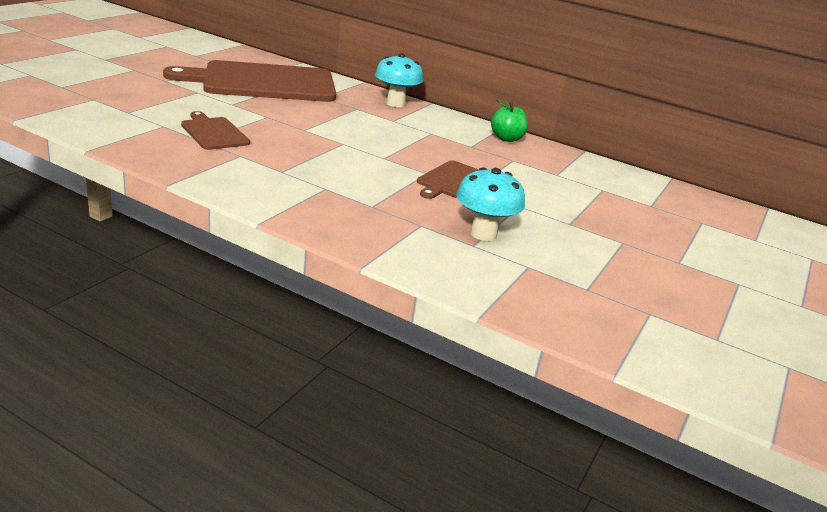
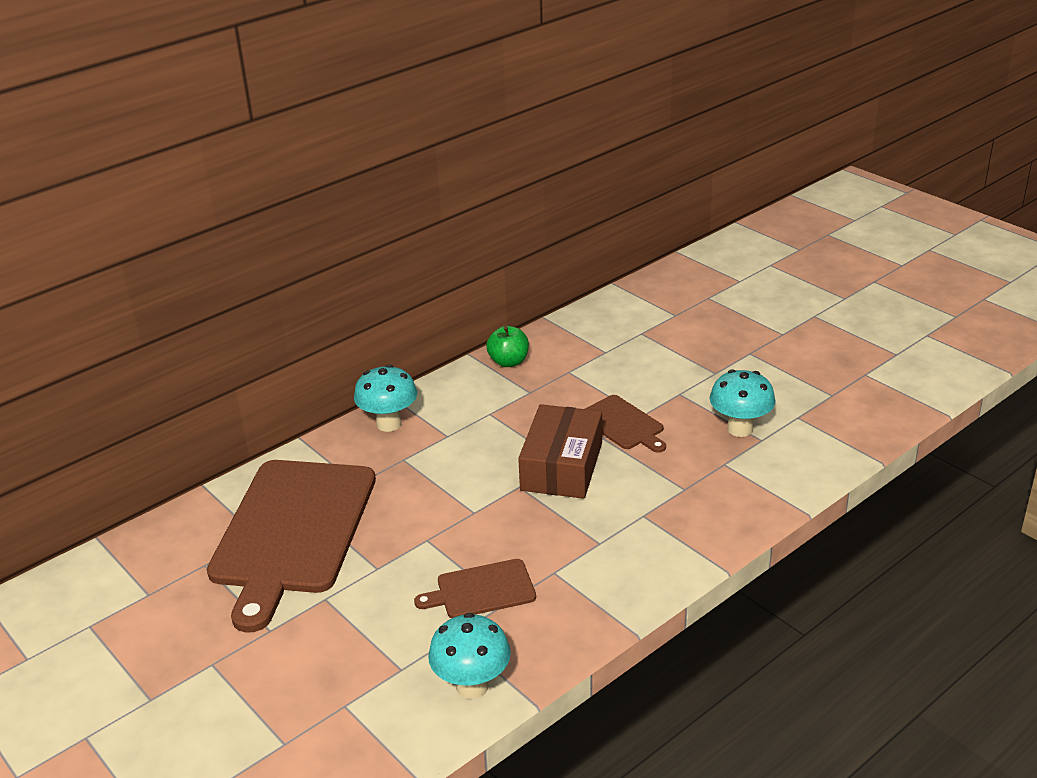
camera: 65 degrees left, 5 degrees up
(109, 131) = (472, 686): none -> turquoise mushroom
(377, 157) = (561, 466): none -> brown box

